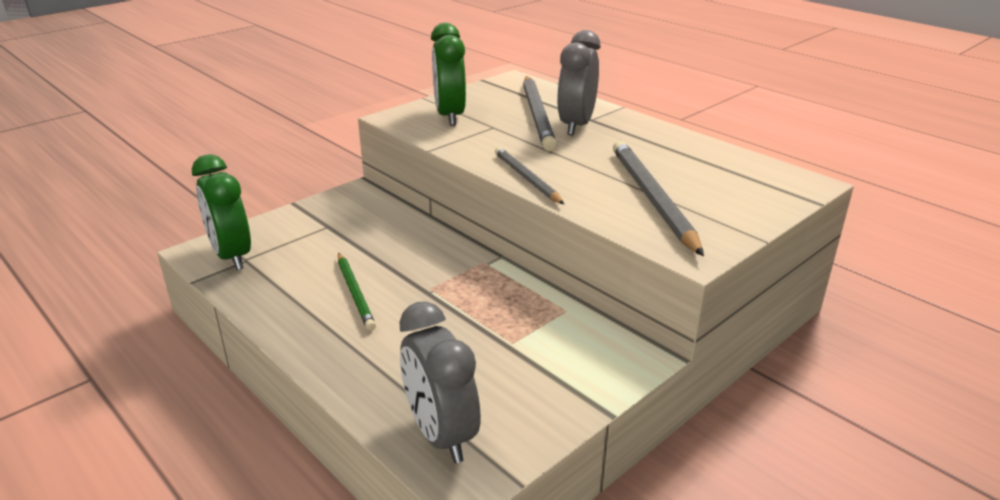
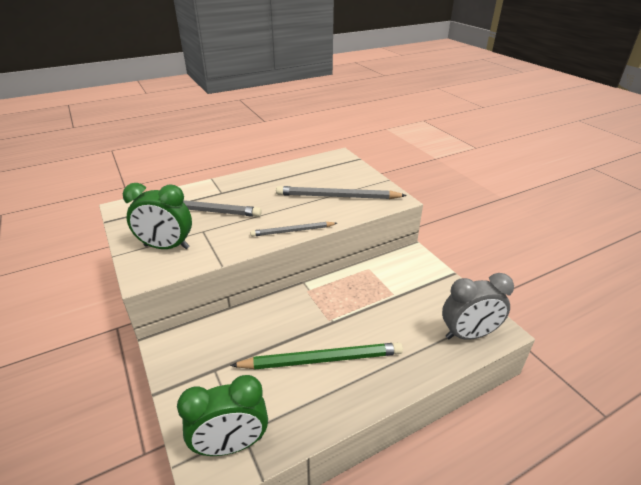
camera: 75 degrees left, 5 degrees up
(355, 293) = (321, 359): green pencil -> green pencil, size x1.66
(576, 125) = (227, 199): grey clock -> none

